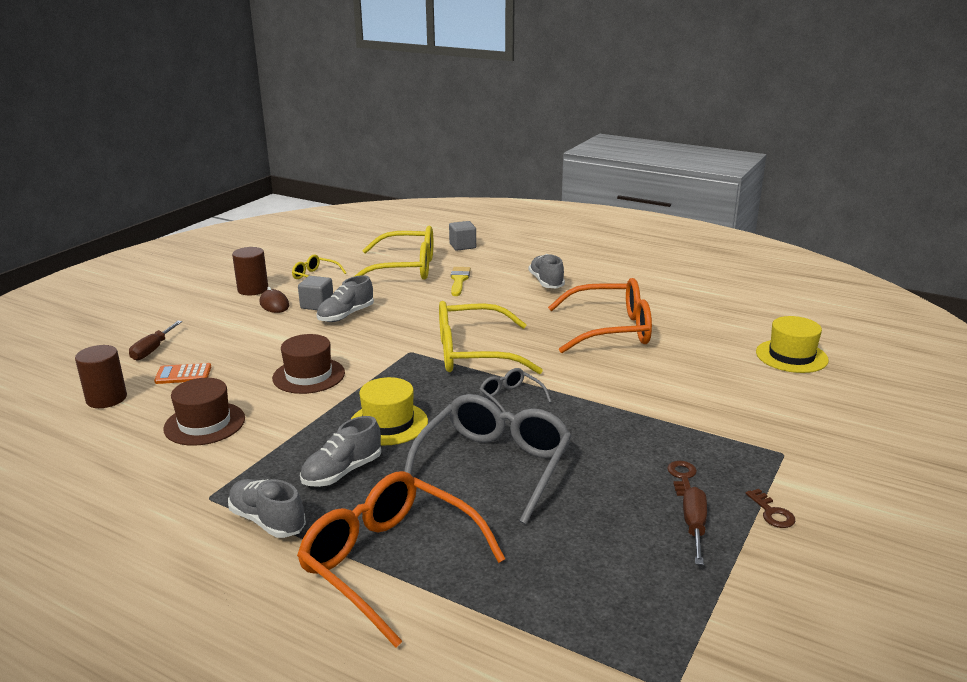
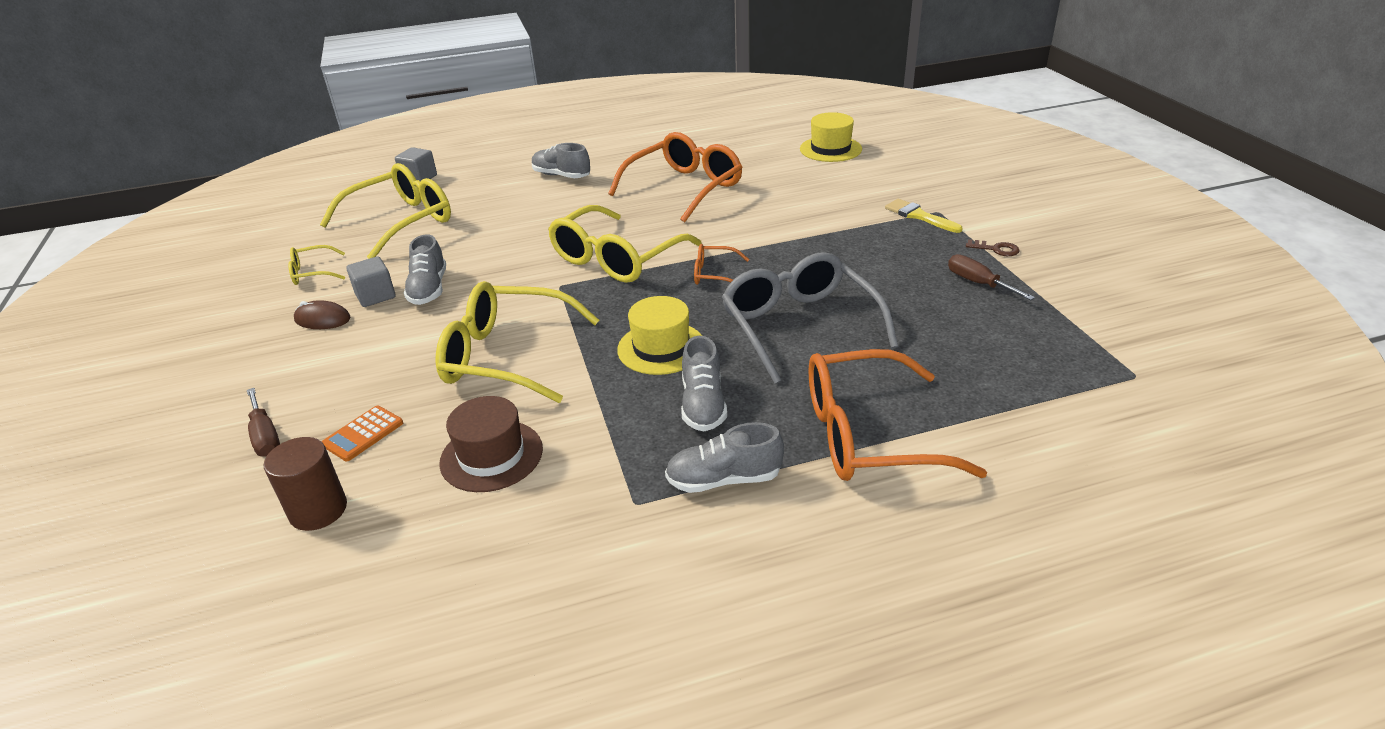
camera: 45 degrees left, 10 degrees up
(253, 289) = (261, 319): brown cylinder -> none
(308, 375) = (506, 356): brown hat -> yellow glasses
(459, 280) = (478, 208): yellow brush -> yellow brush (919, 216)
(510, 398) = (714, 274): grey glasses -> orange glasses
(682, 477) = (917, 259): brown key -> none

